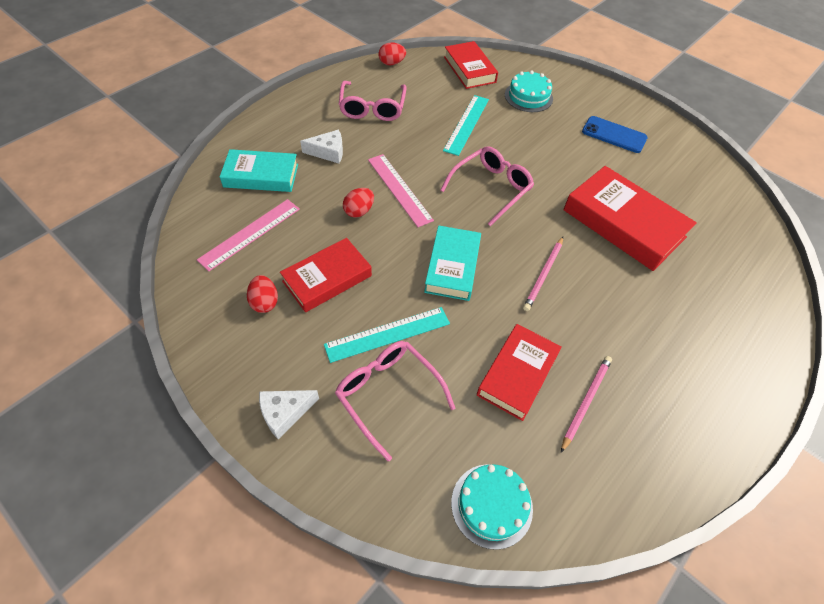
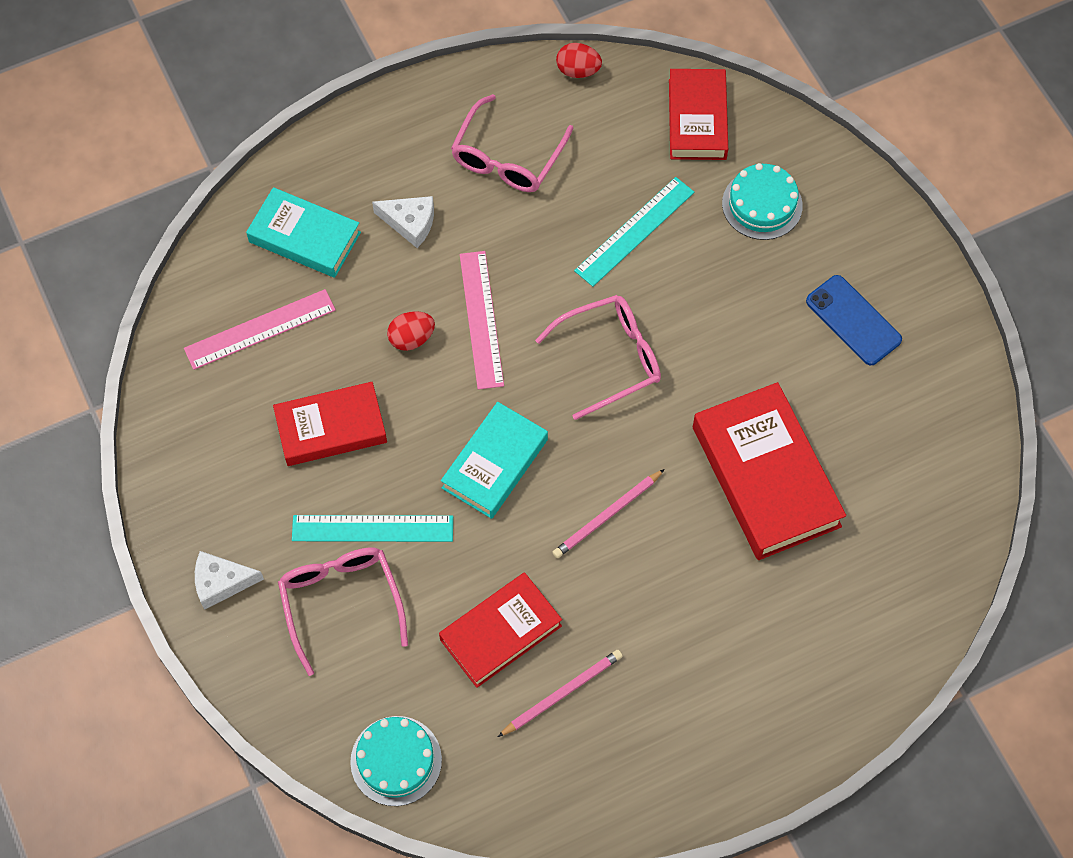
camera: 25 degrees right, 10 degrees up
(264, 302) = (245, 436): red egg -> none

